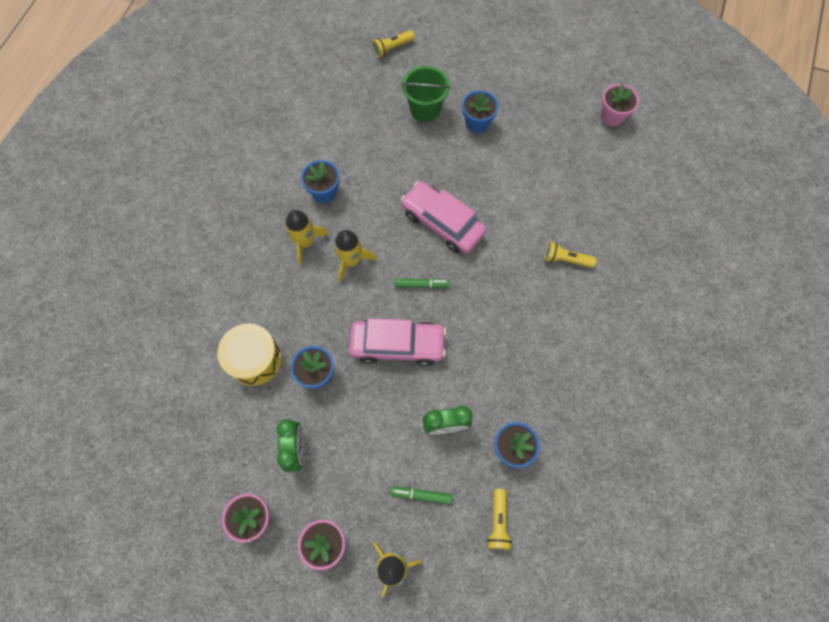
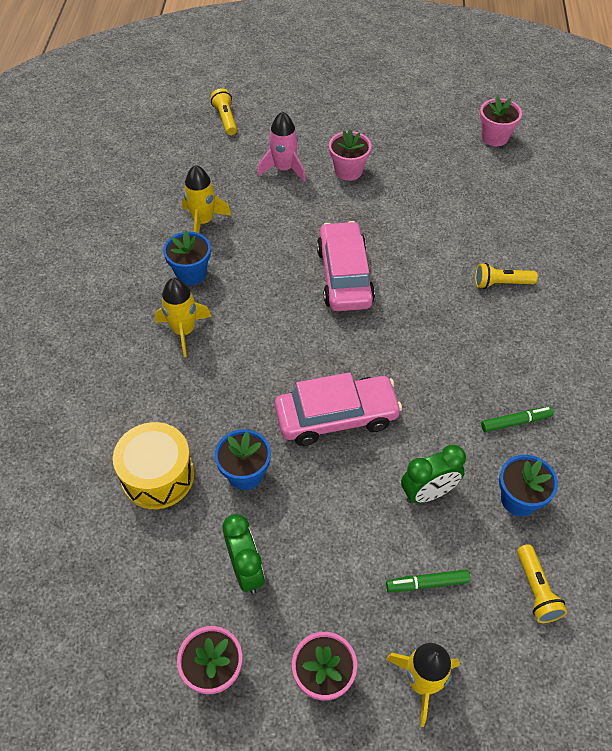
camera: 15 degrees left, 15 degrees down
(351, 261) = (248, 338): yellow rocket -> yellow rocket (203, 221)
(392, 48) = (225, 119): yellow flashlight -> yellow flashlight turned 120 degrees clockwise
(421, 285) = (343, 345): green marker -> green marker (516, 422)
(425, 109) = (284, 169): green bucket -> pink rocket
(442, 223) = (344, 276): pink car -> pink car turned 60 degrees clockwise
(477, 123) = (348, 171): blue flower pot -> pink flower pot

